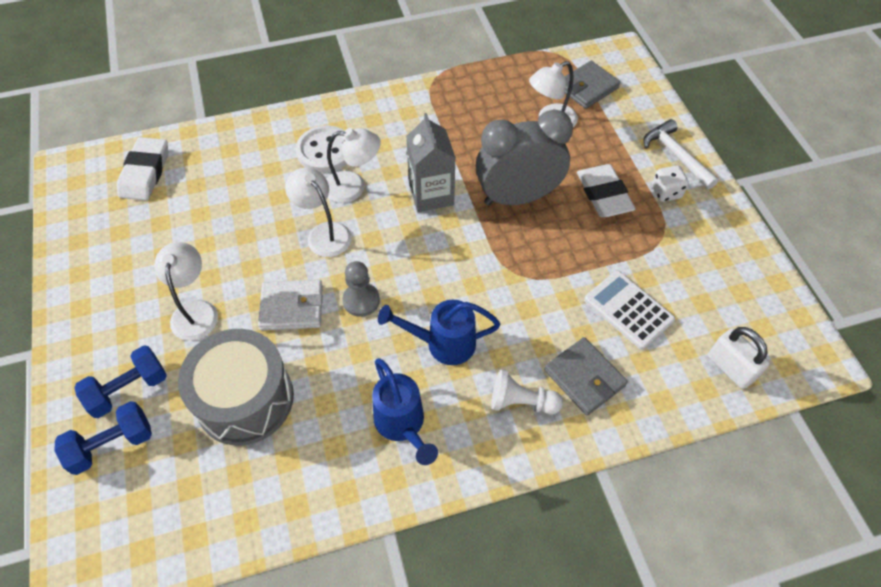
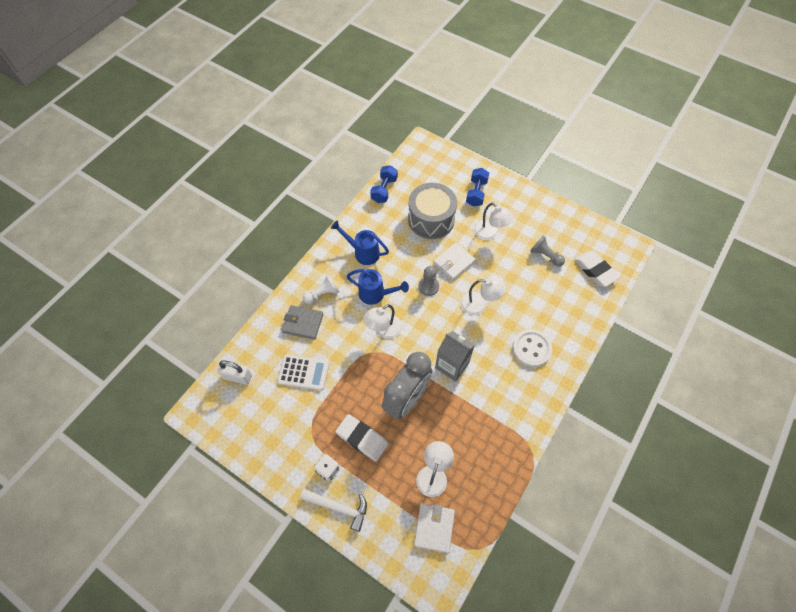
camera: 140 degrees right, 5 degrees up
(112, 445) = (458, 176): blue dumbbell -> blue dumbbell (384, 190)
(172, 229) = (545, 256): none -> grey pawn
(353, 187) = (493, 339): white lamp -> white lamp (383, 330)
(443, 343) = (375, 294): blue watering can -> blue watering can turned 60 degrees clockwise
(587, 87) = (434, 528): grey wallet -> white wallet

